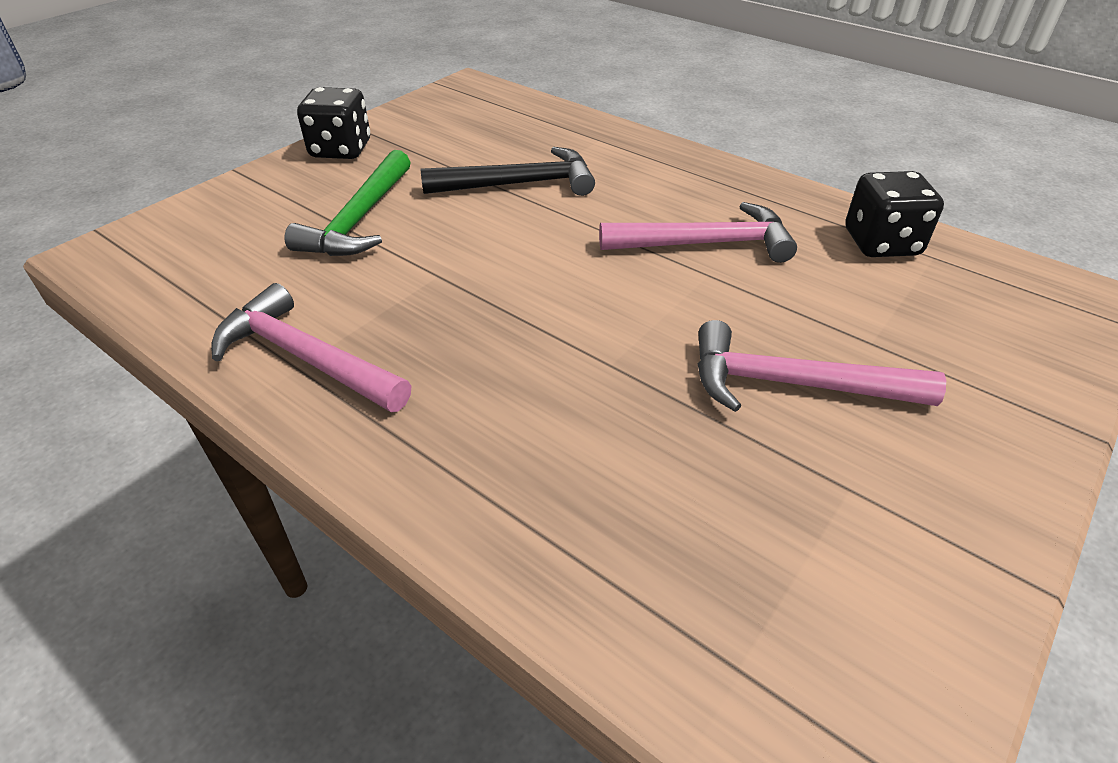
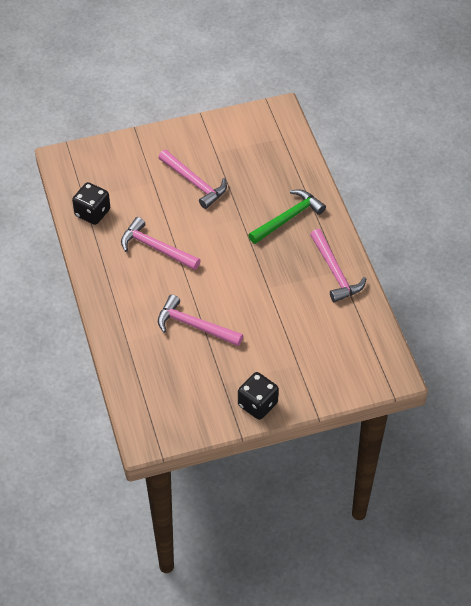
camera: 145 degrees left, 10 degrees up
(359, 219) = (279, 339): green hammer -> green hammer (288, 218)
(519, 184) = (194, 325): black hammer -> pink hammer

